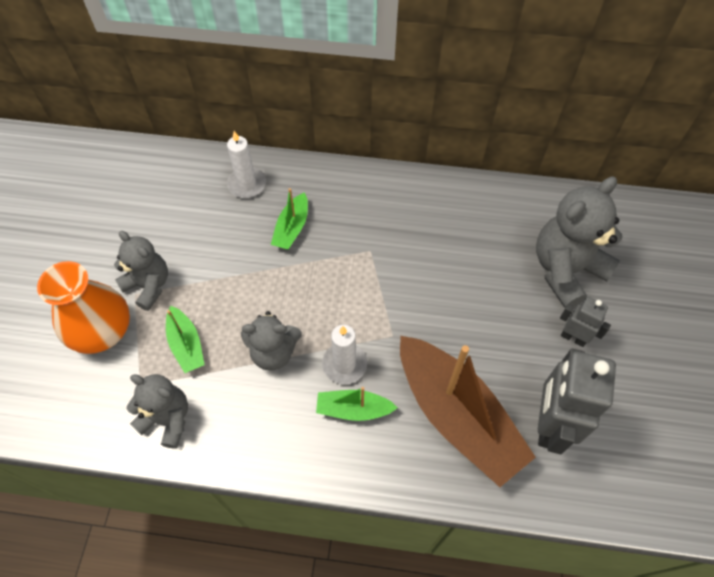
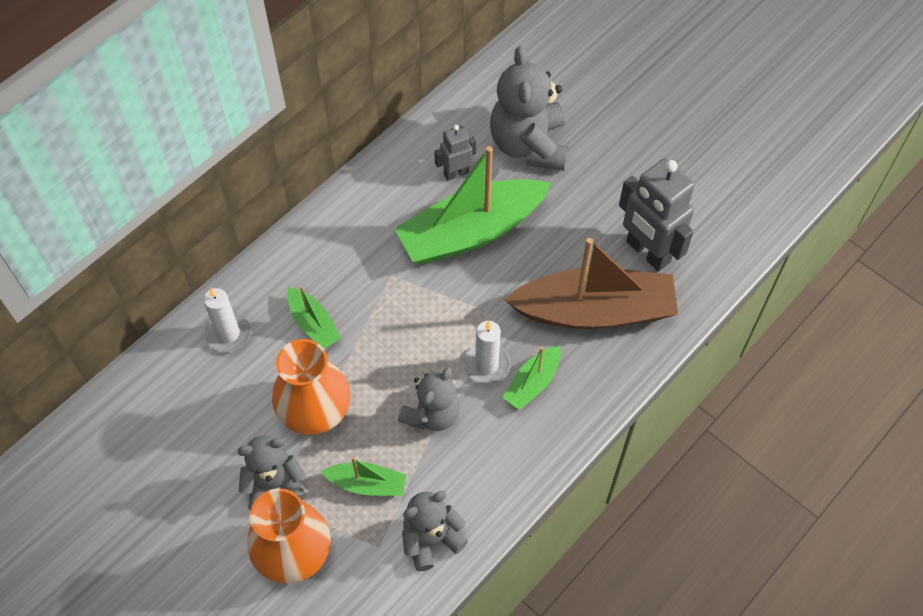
camera: 55 degrees left, 0 degrees up
(224, 273) = (315, 410): none -> orange vase
(451, 279) = (471, 232): none -> green boat
(573, 337) = (590, 184): grey robot -> grey robot (456, 173)

